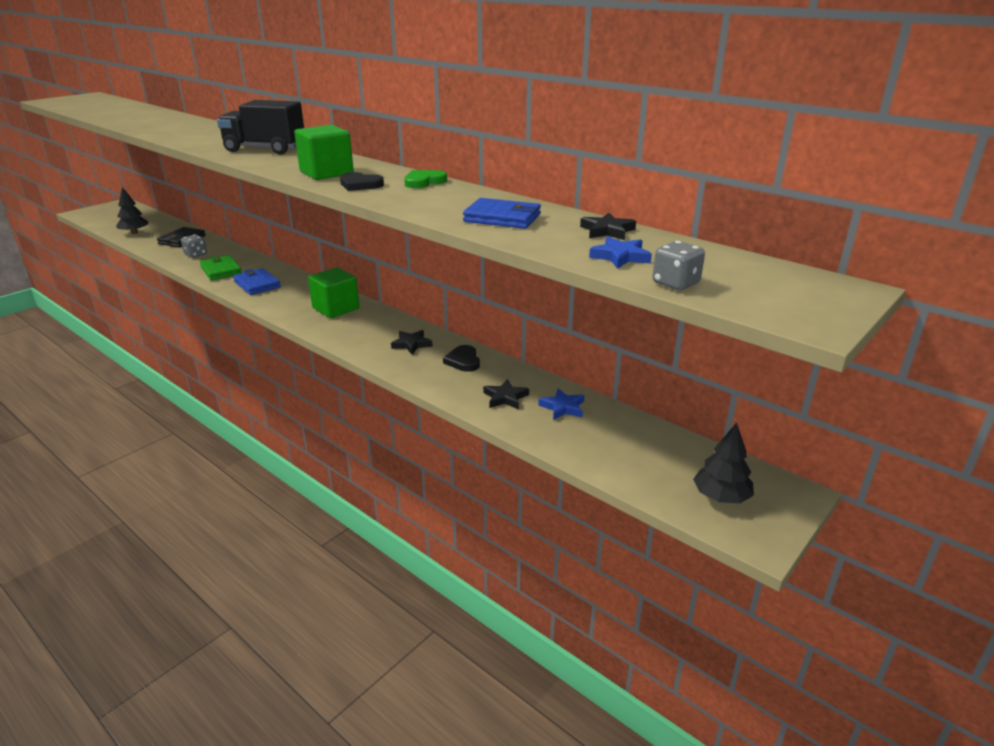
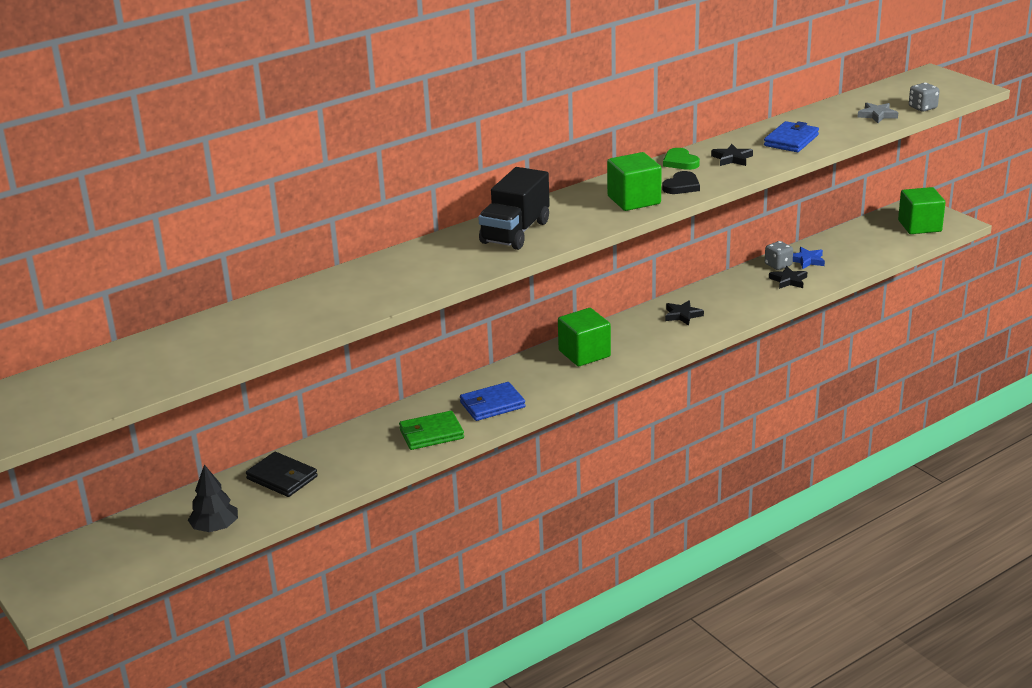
camera: 75 degrees left, 0 degrees up
(196, 255) = (357, 459): grey dice -> grey dice (778, 265)
(463, 361) = (722, 293): black heart -> none
(607, 231) = (826, 113): black star -> black star (732, 158)
(620, 257) = (877, 115): blue star -> grey star
(721, 497) = (919, 226): black tree -> green cube

